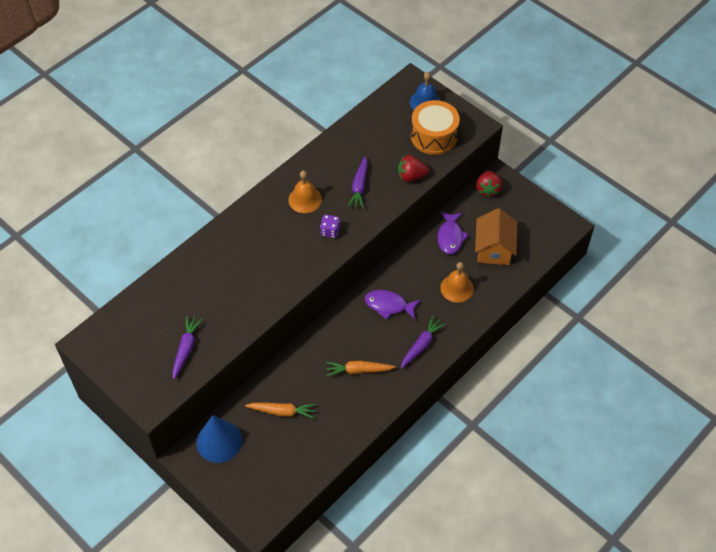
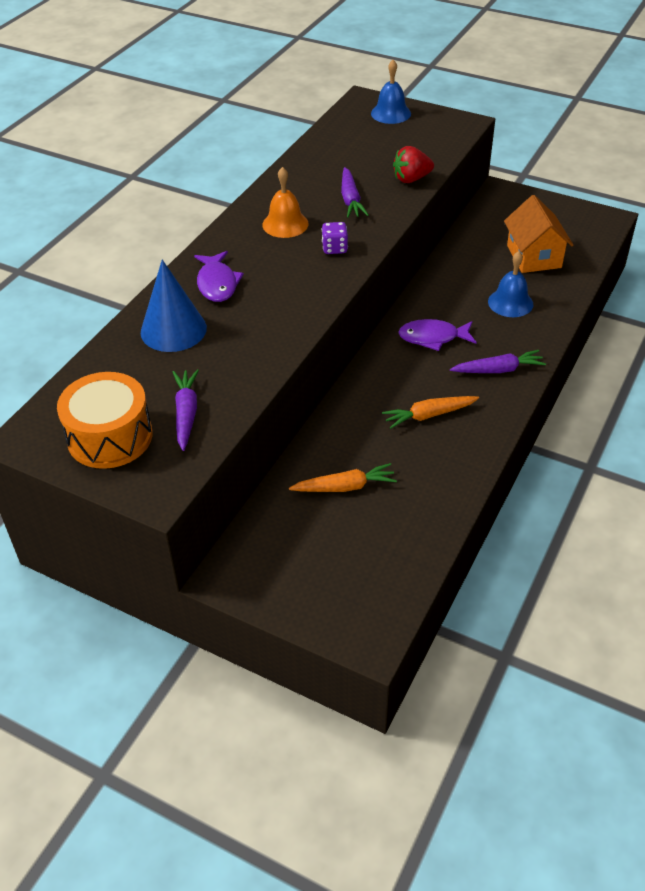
camera: 15 degrees left, 10 degrees down
(219, 441) = (267, 545): blue cone -> blue cone (173, 330)
(421, 345) = (498, 370): purple carrot -> purple carrot turned 60 degrees clockwise
(434, 136) = (418, 140): orange drum -> orange drum (110, 437)
(450, 237) = (474, 255): purple fish -> purple fish (217, 284)
(457, 288) = (510, 303): orange bell -> blue bell
(487, 189) = (493, 204): red strawberry -> none

